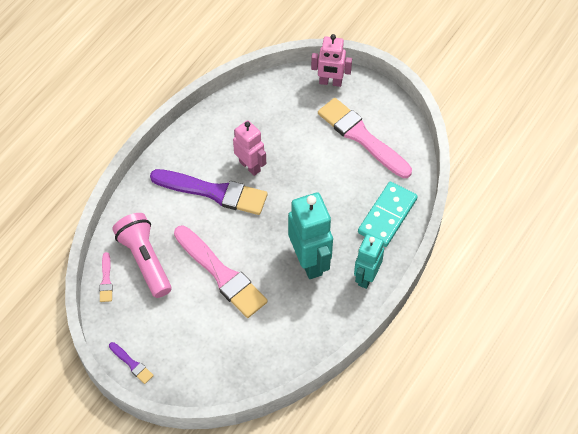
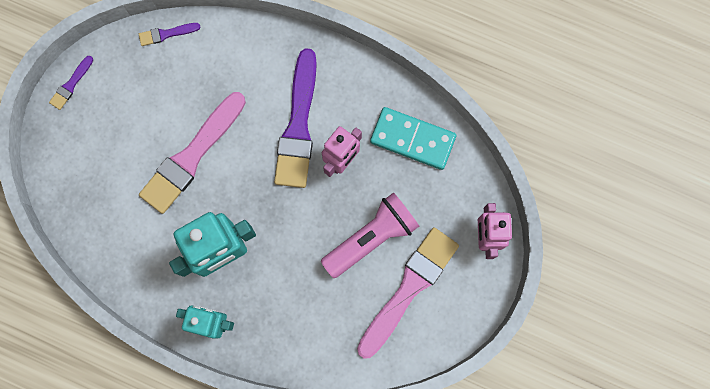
camera: 80 degrees right, 20 degrees up
(106, 280) = (166, 34): pink brush -> purple brush
(145, 260) = (197, 69): pink flashlight -> pink flashlight (371, 238)
(387, 216) = (299, 336): turquoise domino -> turquoise domino (412, 139)

